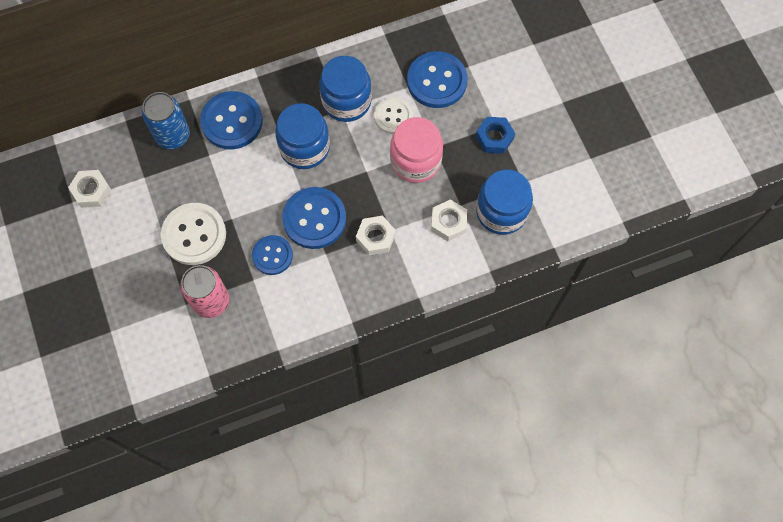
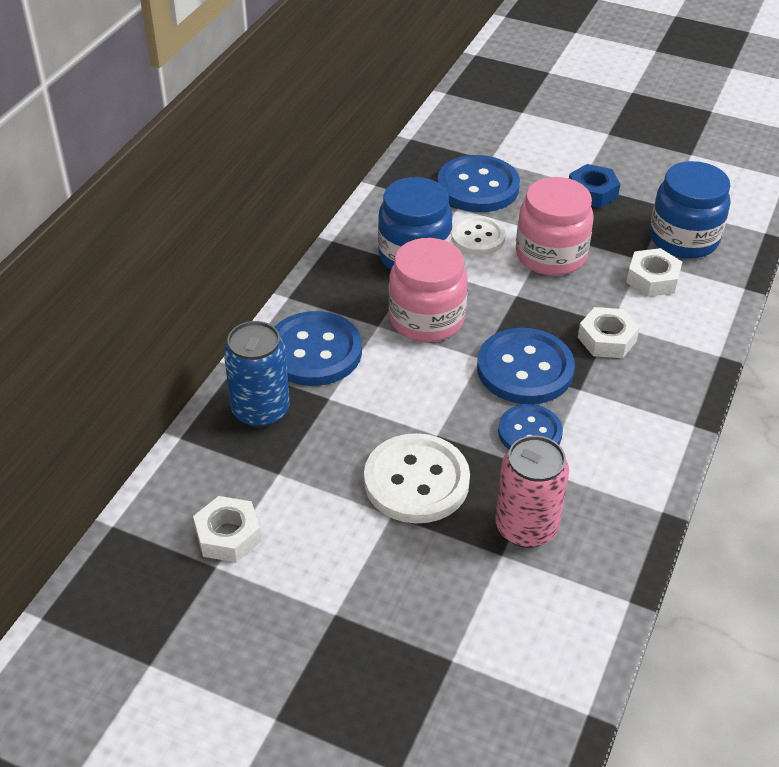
camera: 45 degrees left, 25 degrees down
(304, 148) = (426, 319): blue jar -> pink jar

